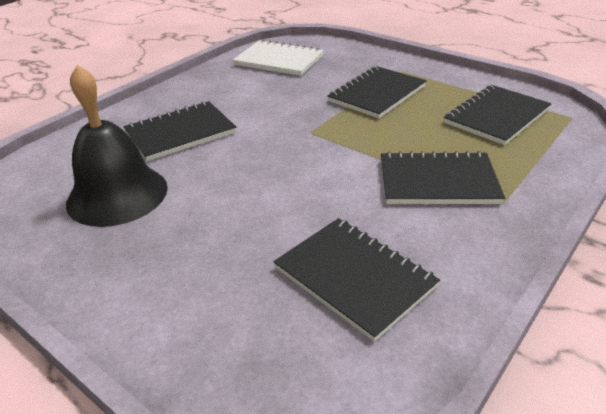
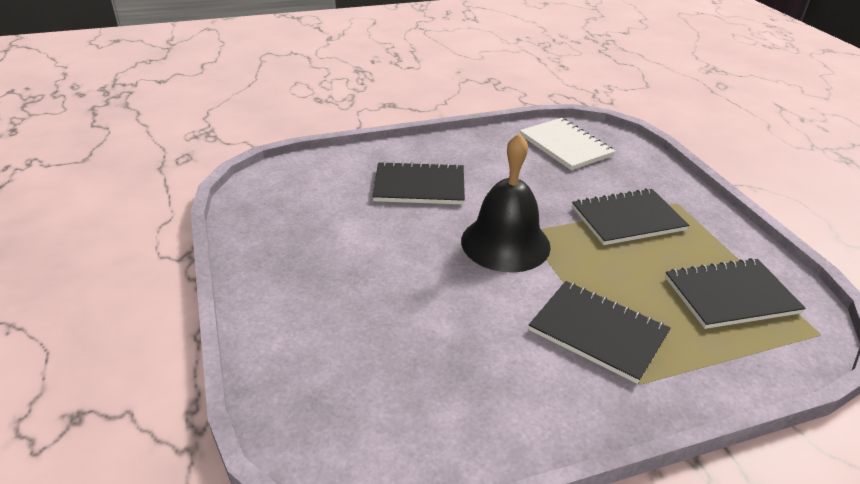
camera: 30 degrees right, 0 degrees up
(117, 194) = (331, 221): black bell -> black bell (505, 243)
(354, 277) = (442, 378): black notebook -> none

